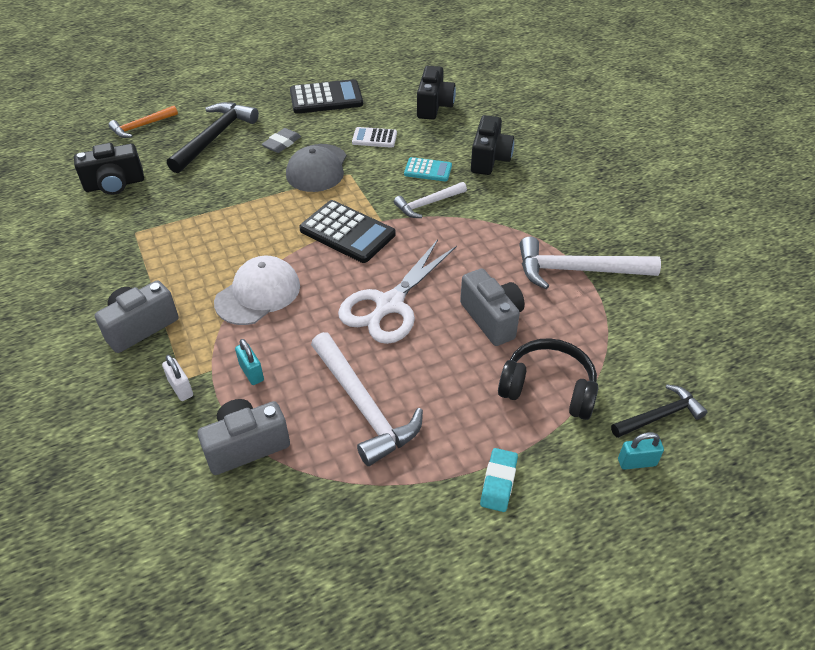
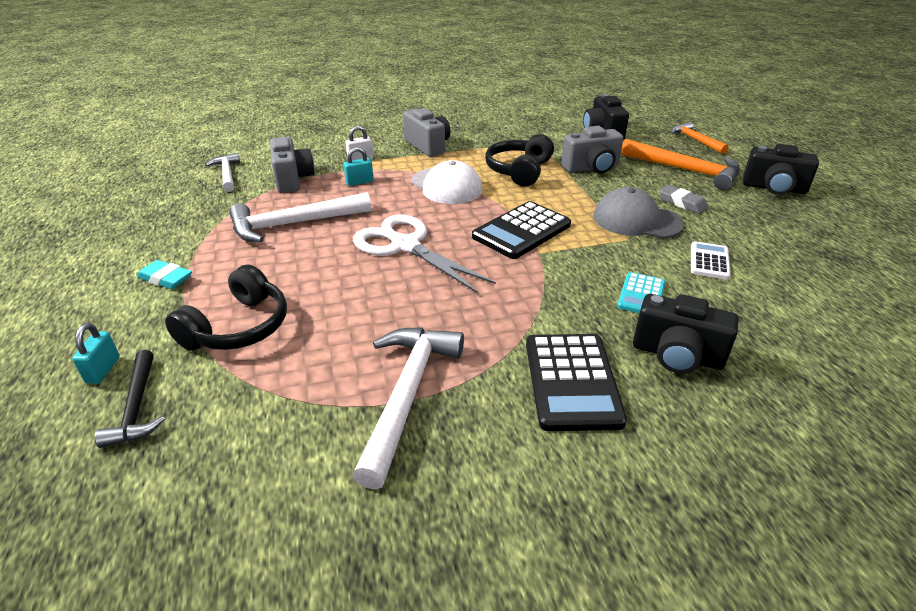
camera: 100 degrees right, 10 degrees down
(215, 137) = (685, 170): black hammer -> orange hammer
(216, 242) = (519, 171): none -> black headphones
(326, 98) = (795, 233): black calculator -> black calculator (571, 381)
(427, 204) = (567, 286): white hammer -> white hammer (227, 174)
(434, 106) = (815, 320): black camera -> black camera (774, 188)
(492, 319) = (355, 306): grey camera -> grey camera (591, 168)

